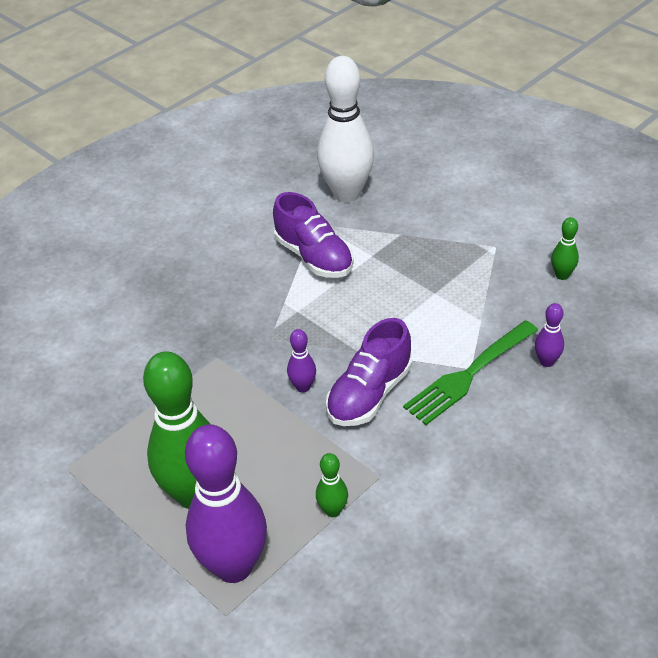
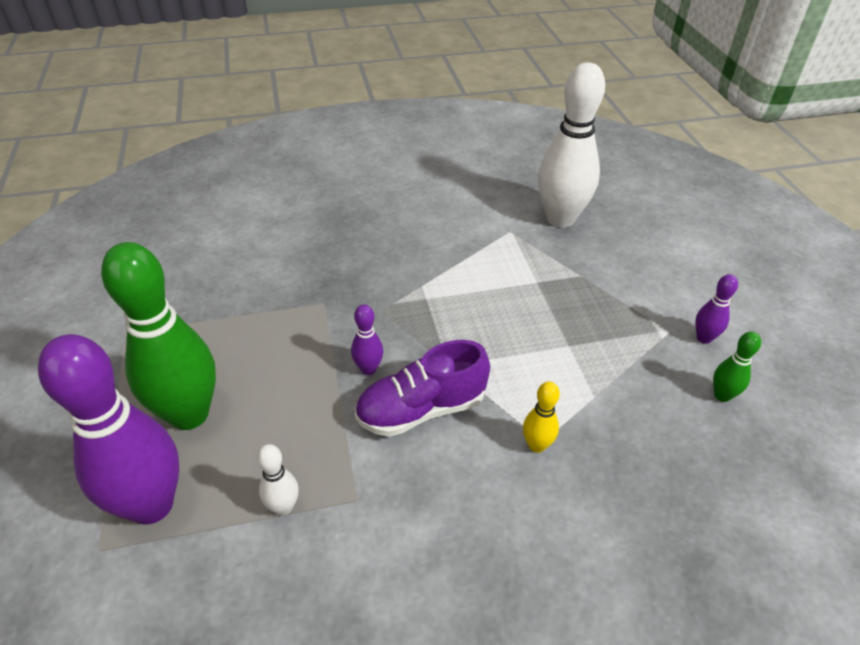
camera: 30 degrees right, 0 degrees up
(314, 257) = (483, 259): purple shoe -> none
(333, 510) = (283, 507): green bowling pin -> white bowling pin
(469, 374) = (536, 445): green fork -> yellow bowling pin
(546, 362) = (632, 480): purple bowling pin -> purple bowling pin (704, 338)

